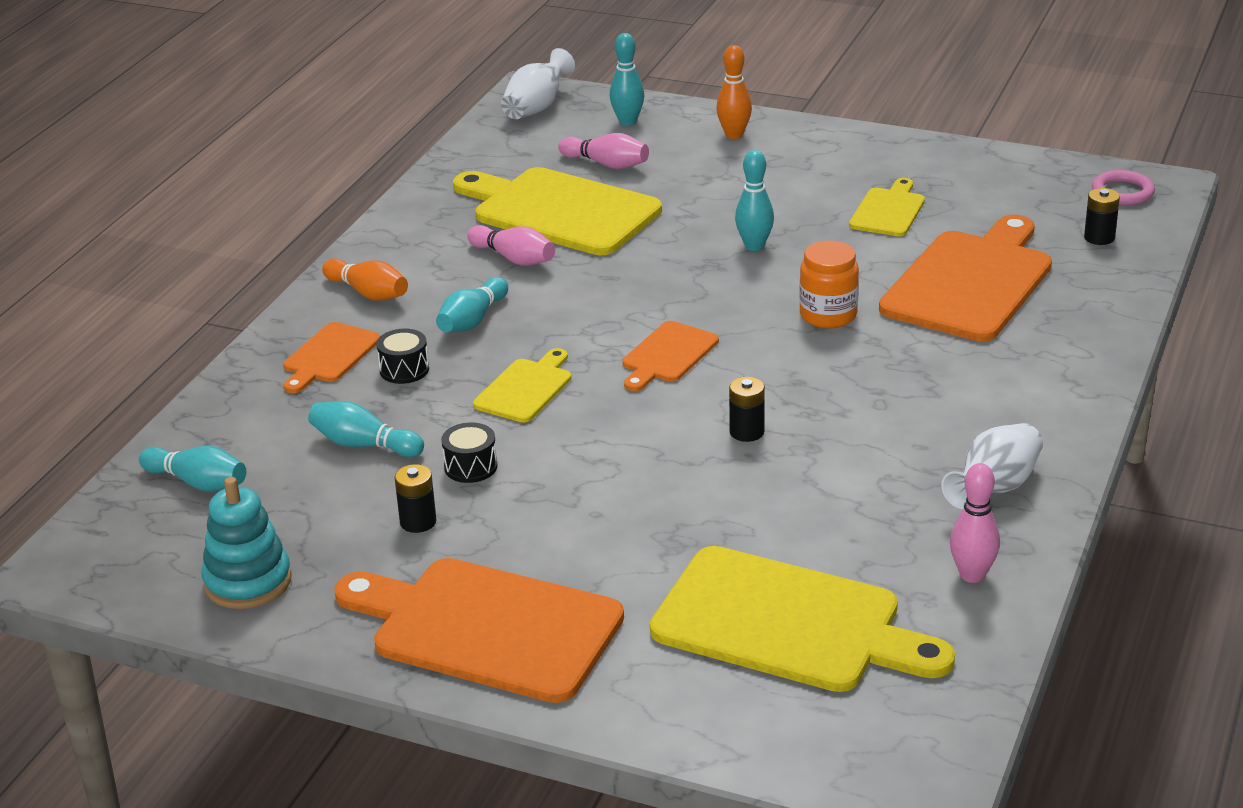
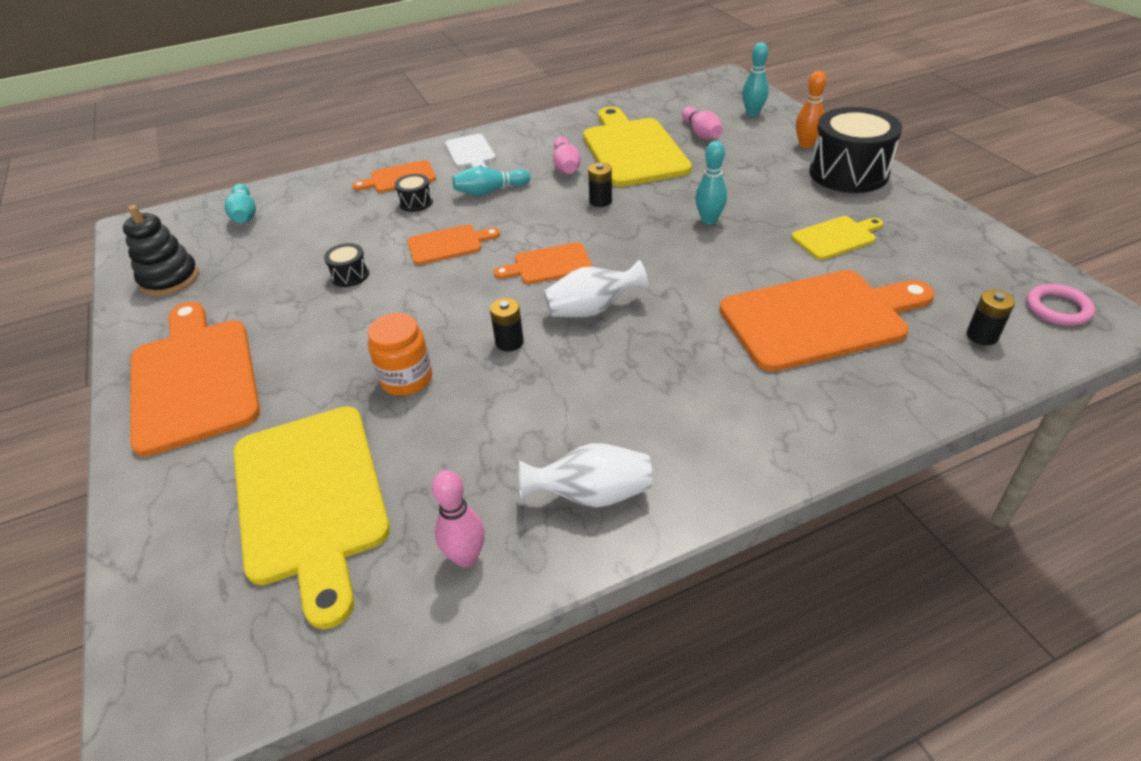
camera: 45 degrees right, 10 degrees up
(248, 582) = (170, 279): turquoise stacking toy -> black stacking toy
(364, 445) = (332, 234): turquoise bowling pin -> none
(368, 293) = (470, 153): orange bowling pin -> white cutting board
(418, 522) = (277, 292): black battery -> black battery (600, 201)
(526, 389) = (448, 244): yellow cutting board -> orange cutting board
(536, 107) = (714, 87): white vase -> white vase (592, 309)
(814, 147) = (848, 173): none -> black drum
(828, 315) = (683, 290): orange jar -> orange jar (406, 379)

